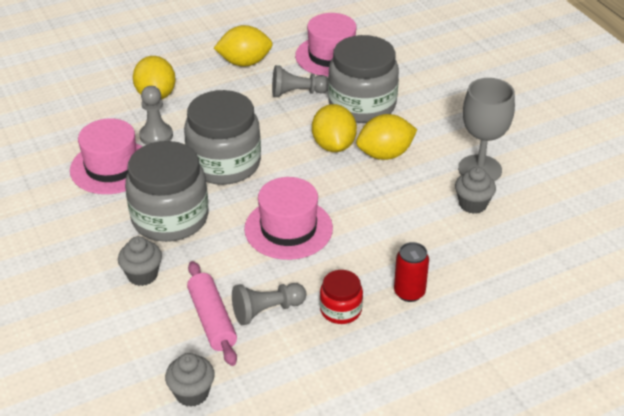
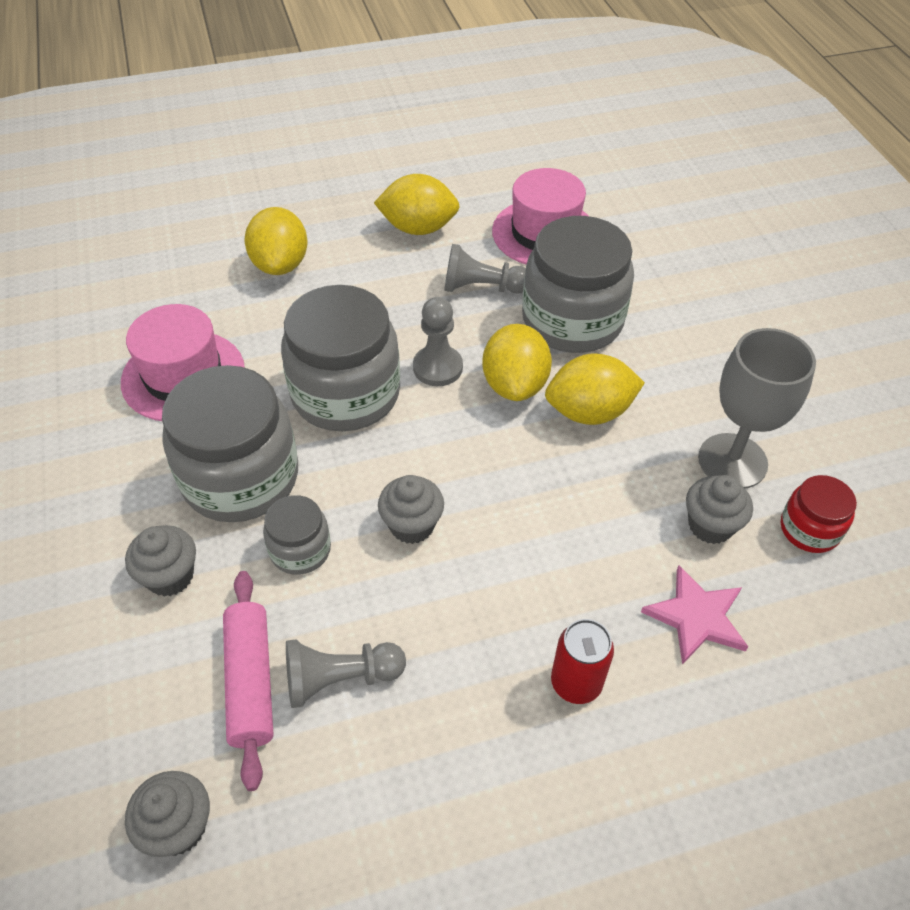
camera: 10 degrees right, 10 degrees up
(156, 136) = (261, 332): grey pawn -> grey pawn (437, 367)
(221, 250) = (300, 550): none -> grey jar
(288, 228) = (412, 525): pink hat -> grey cupcake
(340, 310) = (457, 698): red jar -> red jar (809, 529)
(473, 251) = (696, 617): none -> pink star

